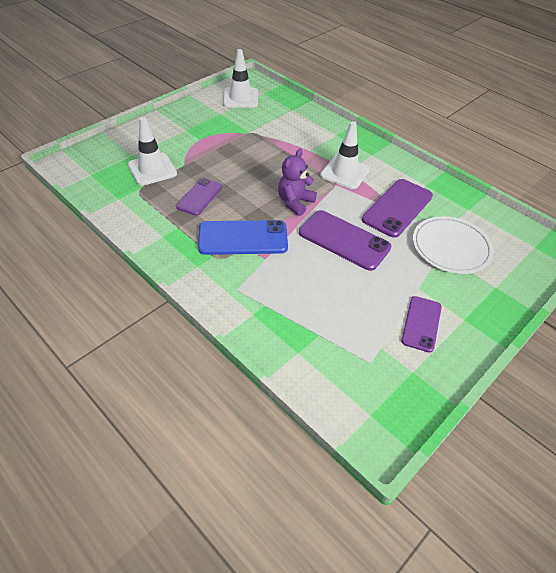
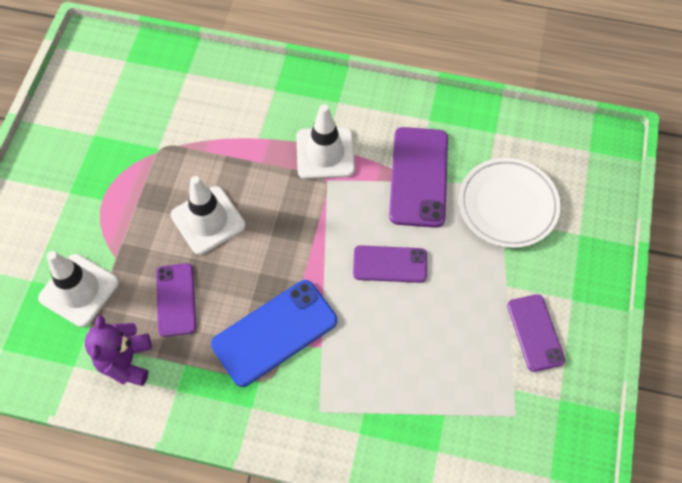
camera: 30 degrees left, 15 degrees up
(240, 98) = (101, 88): white traffic cone -> white traffic cone (208, 220)
(295, 202) = (298, 239): purple teddy bear -> purple teddy bear (126, 361)
(344, 240) = (390, 264): purple phone -> purple phone, size x0.63

